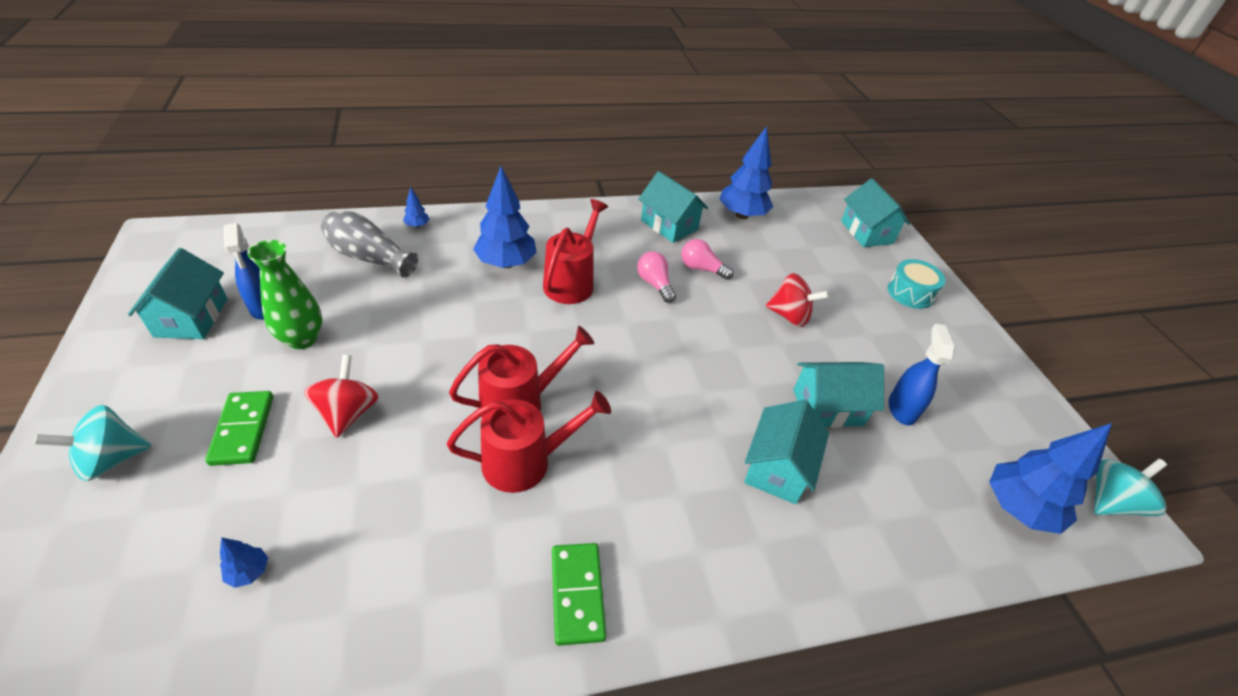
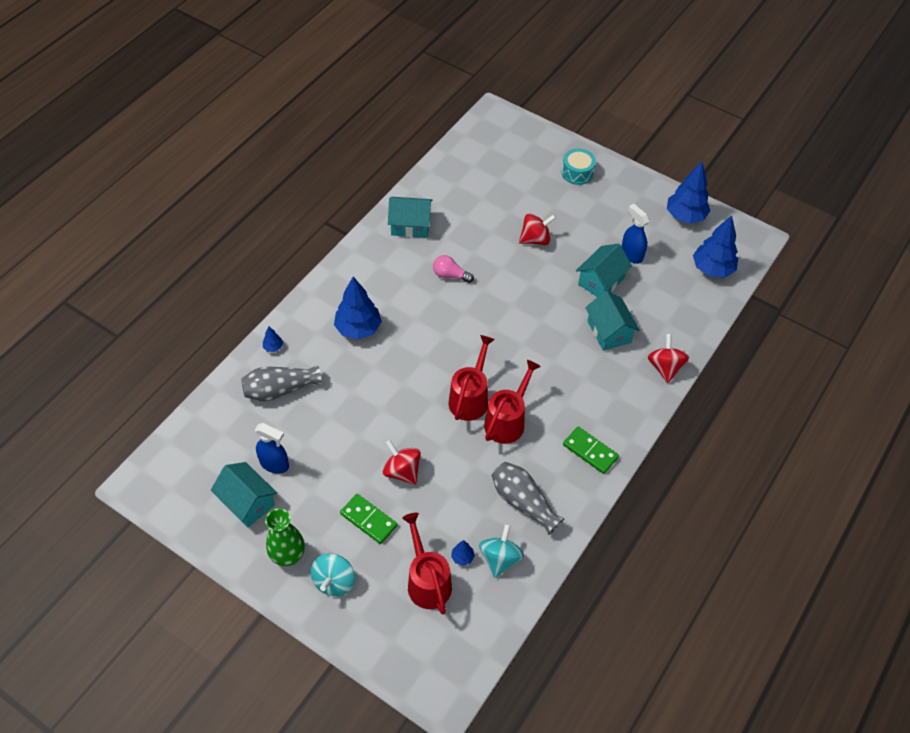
camera: 40 degrees left, 10 degrees up
(302, 339) = (323, 461): green vase -> green vase (288, 555)
(410, 576) = (523, 502): none -> grey vase
(572, 282) = (407, 310): red watering can -> red watering can (427, 581)
(701, 269) = (462, 244): pink light bulb -> none
(742, 215) = (441, 183): blue tree -> blue tree (685, 216)
(815, 577) = (665, 367): none -> red spinning top
(866, 232) = (518, 141): turquoise house -> none
(1110, 502) = (742, 234): turquoise spinning top -> turquoise spinning top (500, 558)

